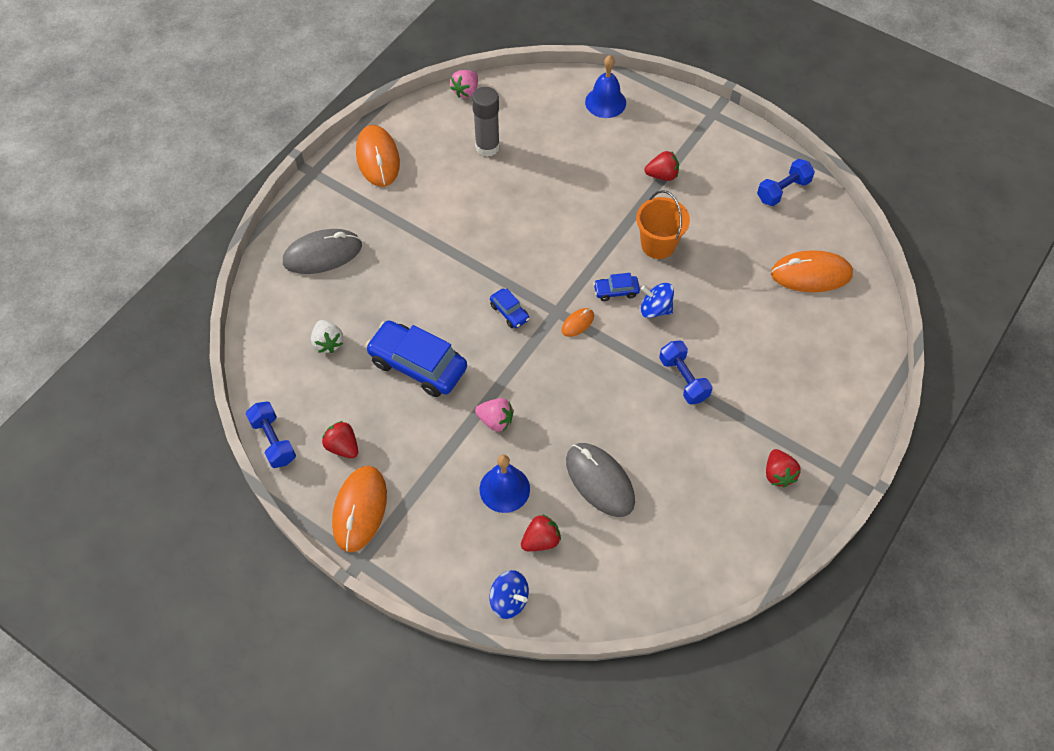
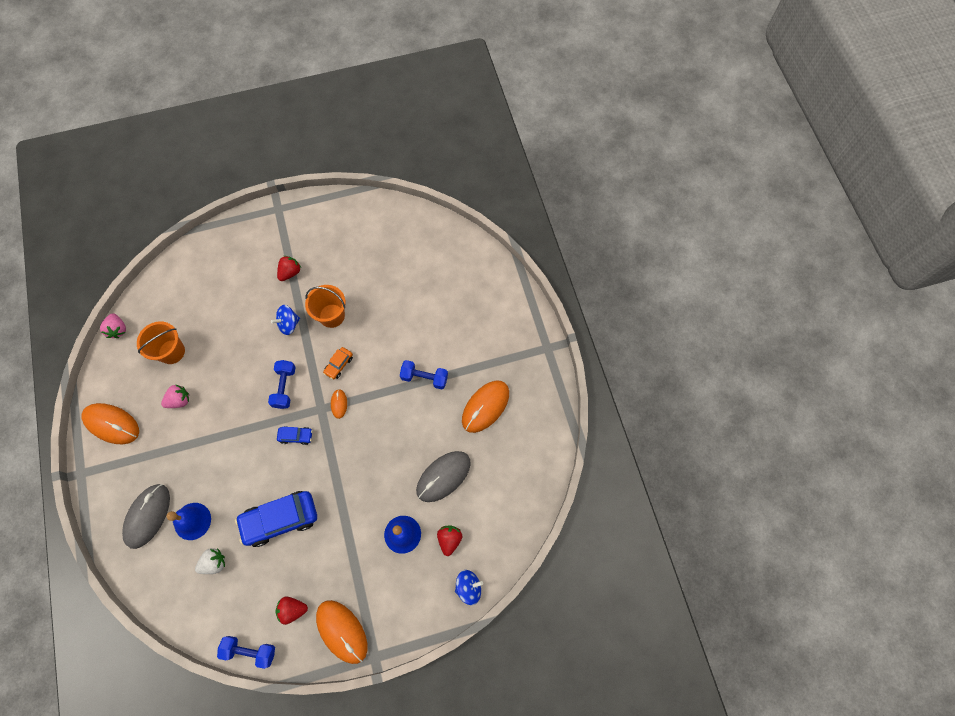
camera: 50 degrees left, 10 degrees up
(328, 343) = (214, 563): white strawberry -> white strawberry turned 45 degrees counterclockwise
(487, 147) = (171, 351): grey glue stick -> orange bucket
(495, 420) = (357, 503): pink strawberry -> pink strawberry (179, 400)
(600, 481) = (443, 476): grey mouse -> grey mouse turned 45 degrees counterclockwise
(605, 102) = (210, 258): blue bell -> blue bell (192, 521)
(616, 291) = (339, 365): blue car -> orange car
(655, 309) = (370, 354): blue spinning top -> blue spinning top (289, 324)
(778, 474) = (519, 379): red strawberry -> none
(783, 190) = (362, 220): blue dumbbell -> blue dumbbell (284, 387)
(811, 274) = (424, 255): orange mouse -> orange mouse (485, 406)

